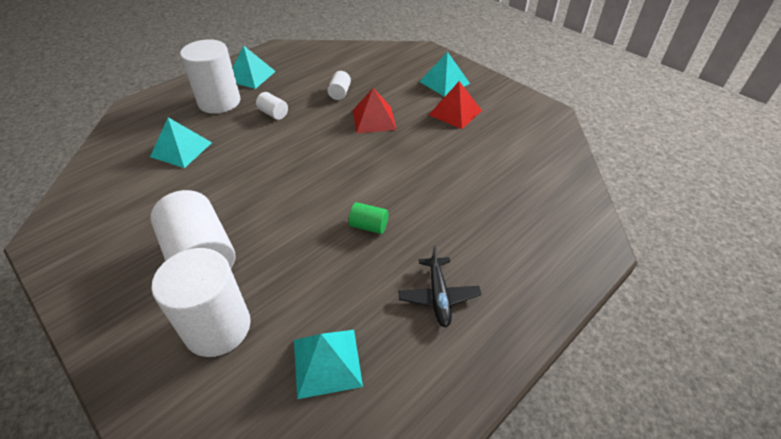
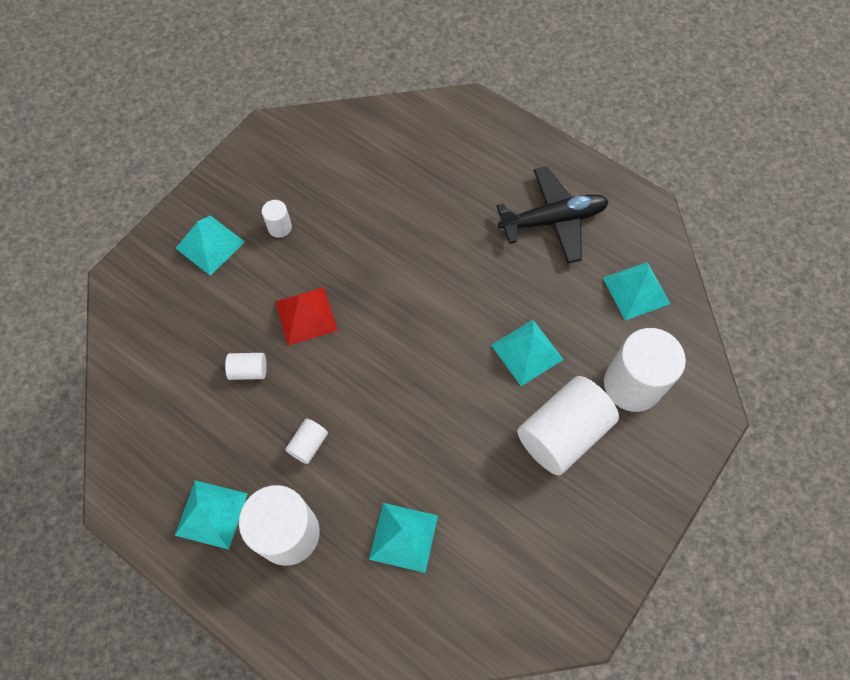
camera: 100 degrees left, 20 degrees up
(292, 244) = (527, 352): none -> turquoise pyramid
(369, 226) = (487, 287): green cylinder -> none
(438, 296) = (553, 220): black plane -> black plane, size x1.59
(455, 112) = (279, 227): red pyramid -> white cylinder

